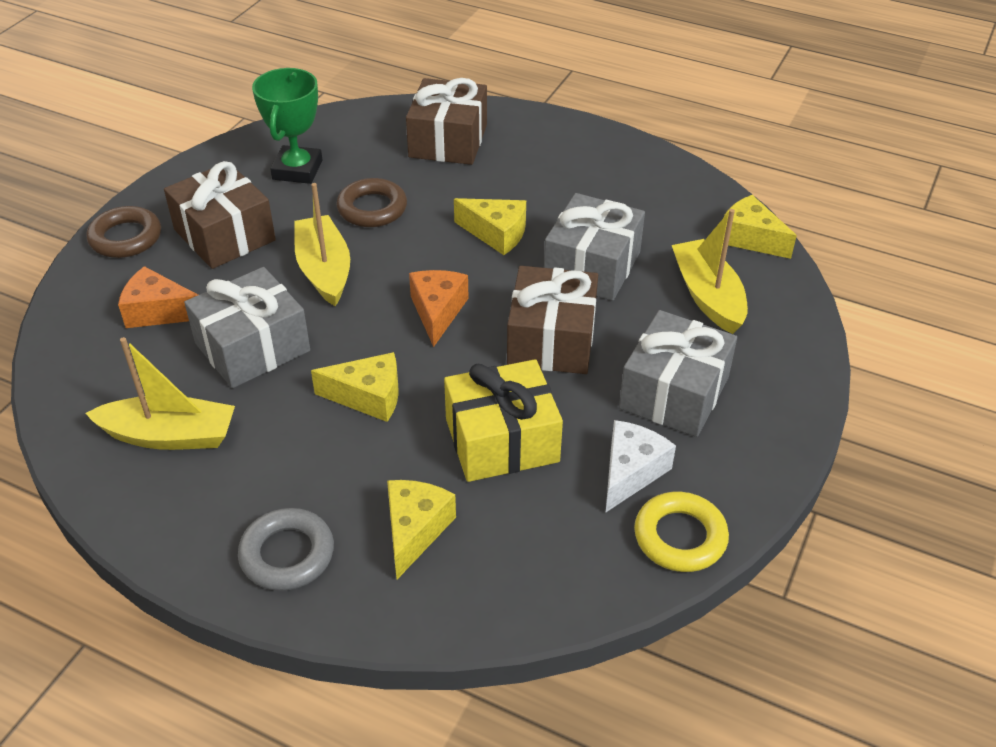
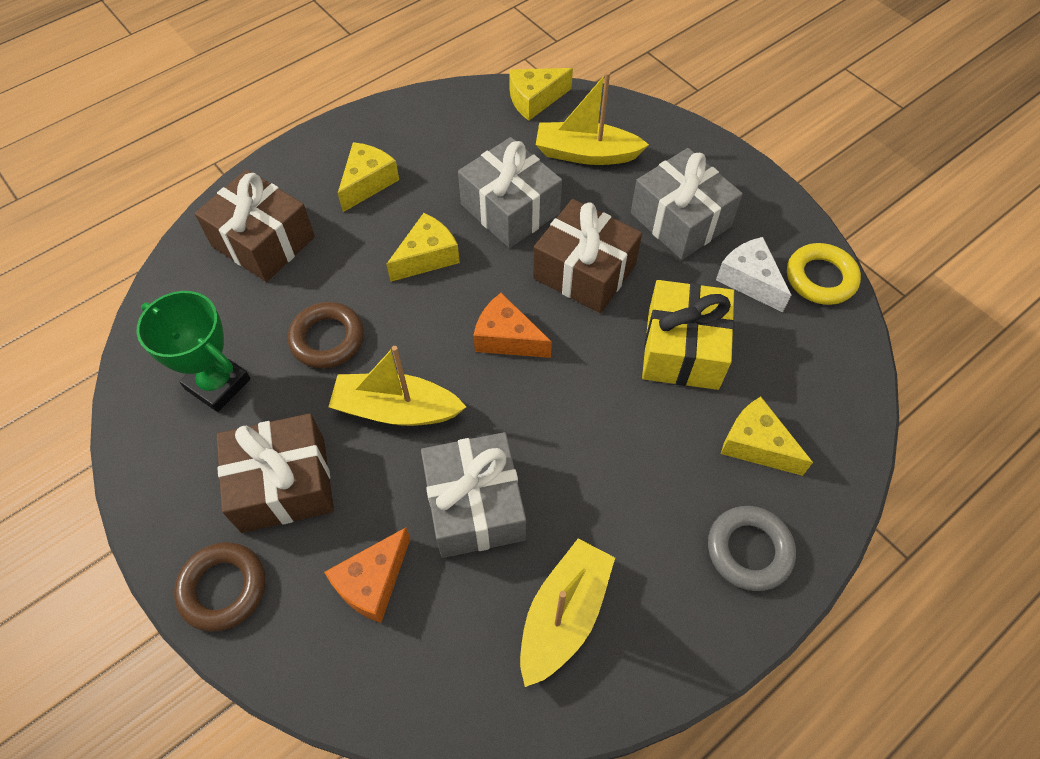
camera: 65 degrees left, 15 degrees up
(368, 397) = (589, 428): yellow cheese -> yellow cheese (368, 183)

